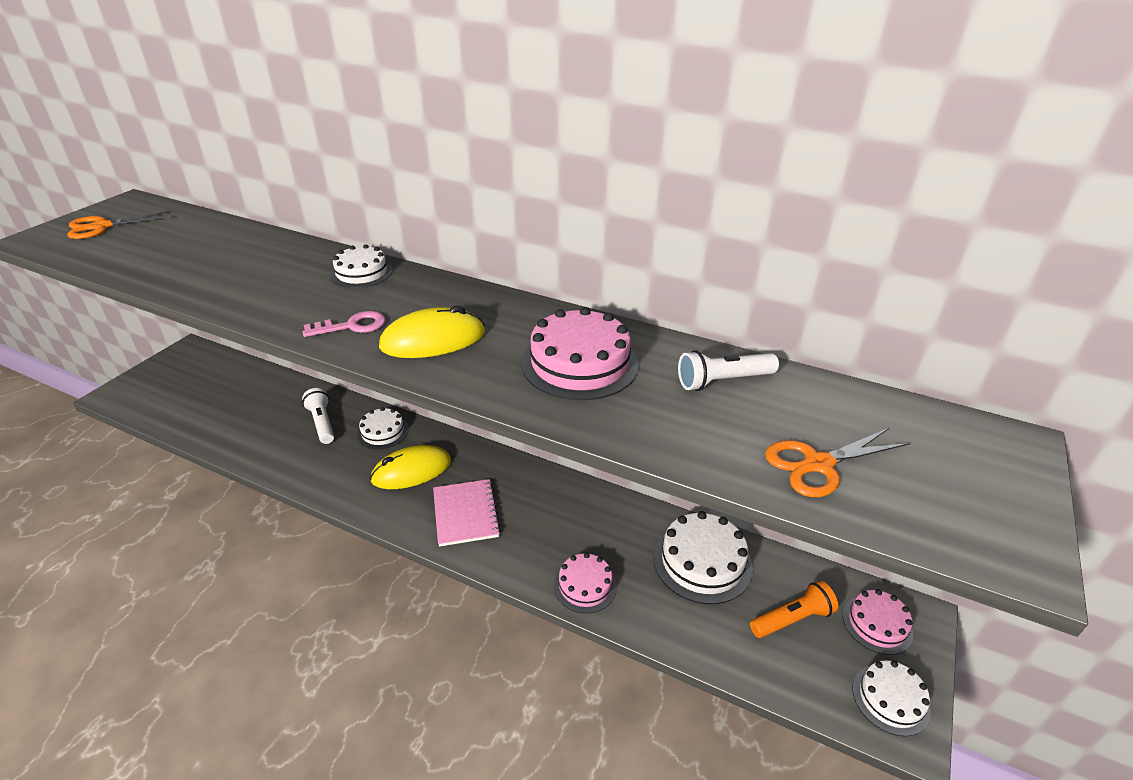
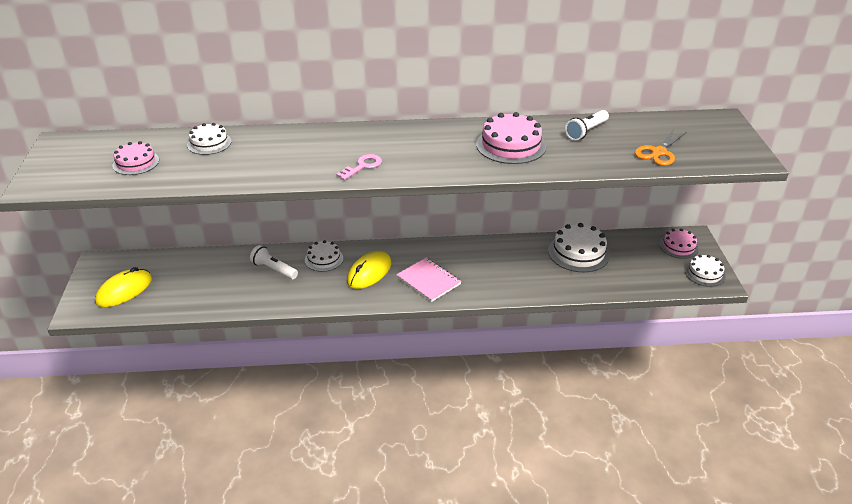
camera: 30 degrees left, 0 degrees up
(102, 227) = (74, 163): orange scissors -> none
(361, 273) = (321, 137): white cake -> white cake (209, 143)
(433, 340) = (419, 158): yellow mouse -> yellow mouse (124, 290)
(585, 585) = (530, 287): pink cake -> pink cake (136, 163)
(792, 619) = (641, 260): orange flashlight -> none

